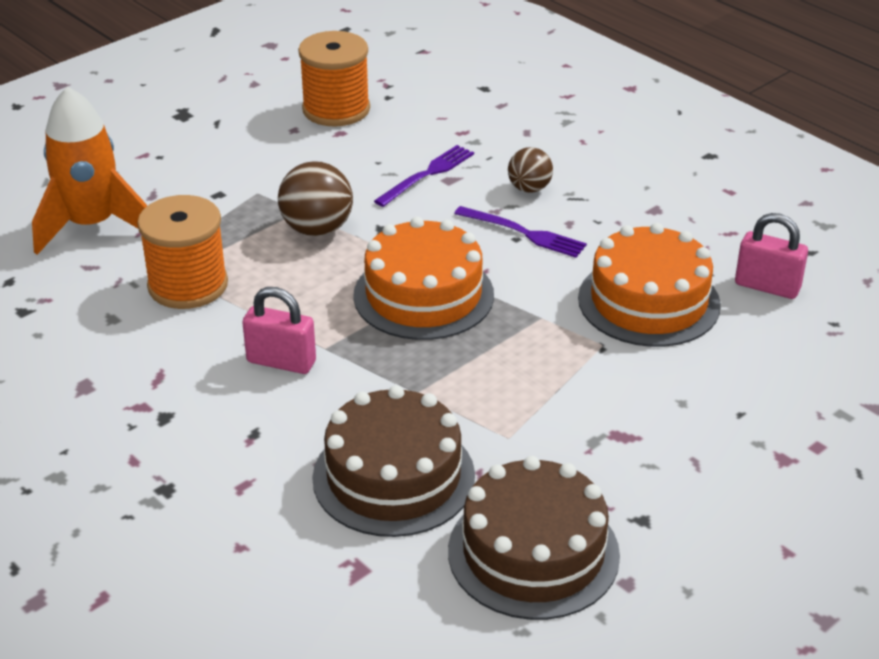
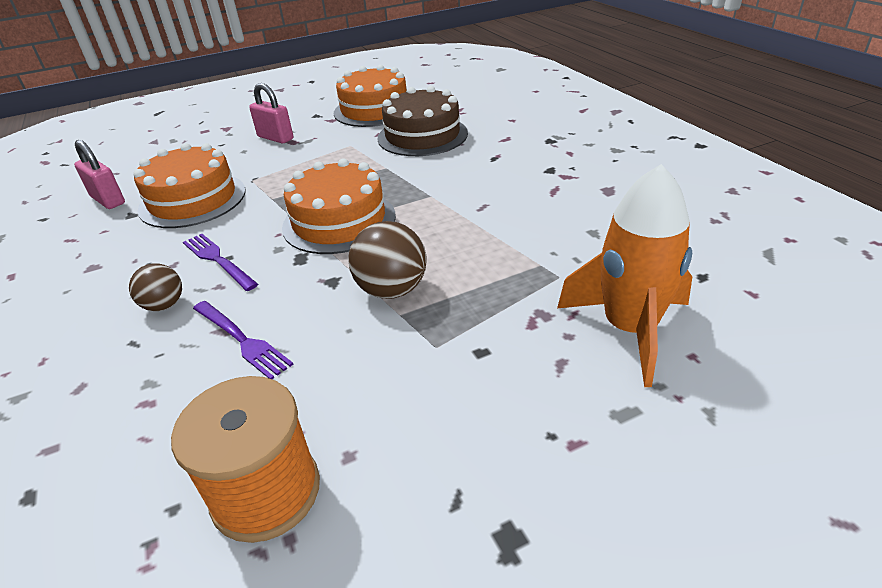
camera: 160 degrees left, 0 degrees up
(188, 285) = (527, 251): orange spool -> none
(281, 362) = (464, 190): pink padlock -> pink padlock (275, 138)
(427, 174) = (242, 340): purple fork -> purple fork turned 105 degrees counterclockwise
(533, 552) = (374, 110): brown cake -> orange cake

